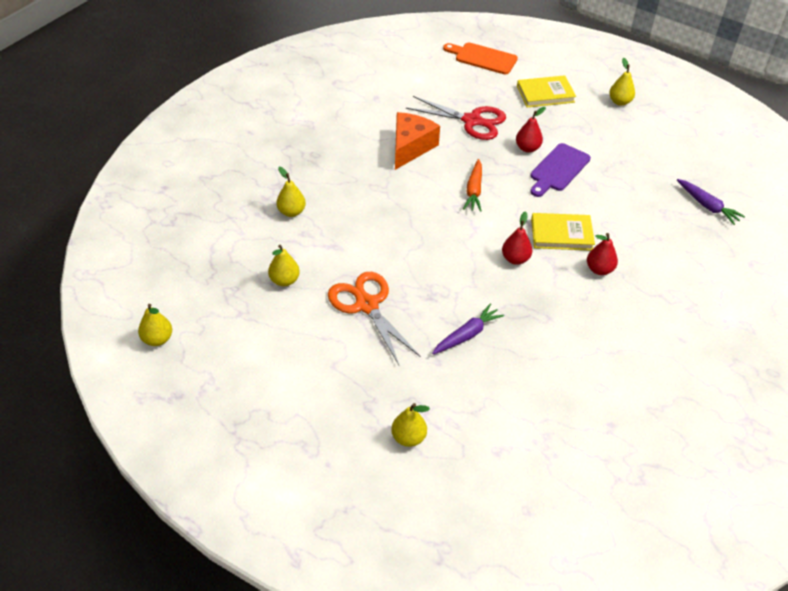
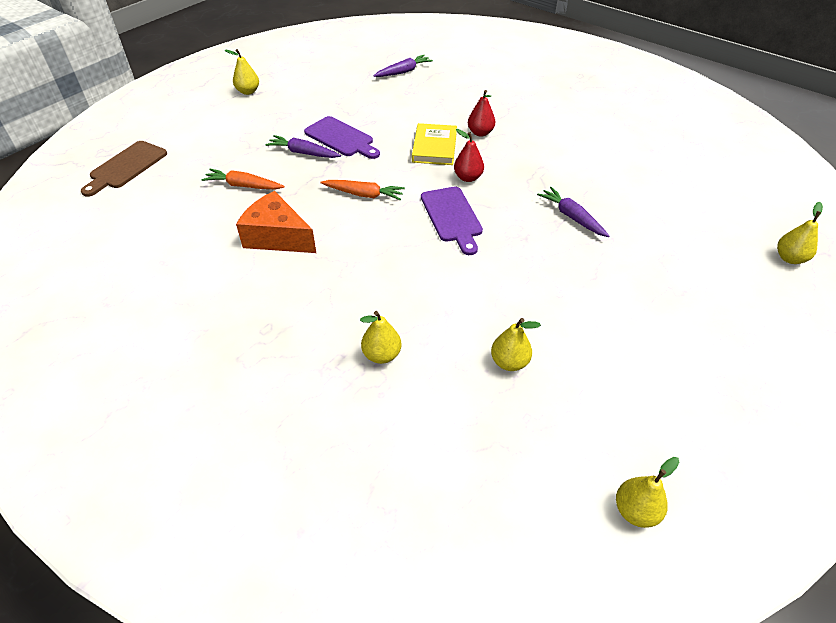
camera: 85 degrees left, 0 degrees up
(367, 305) = (542, 287): orange scissors -> none
(408, 437) = (708, 265): yellow pear -> yellow pear (789, 258)
(452, 248) = (452, 217): none -> purple cutting board
(471, 121) = (243, 186): red scissors -> orange carrot
(483, 58) = (126, 167): orange cutting board -> brown cutting board
(527, 148) = (303, 153): red pear -> purple carrot
(545, 94) = (216, 132): yellow book -> none

